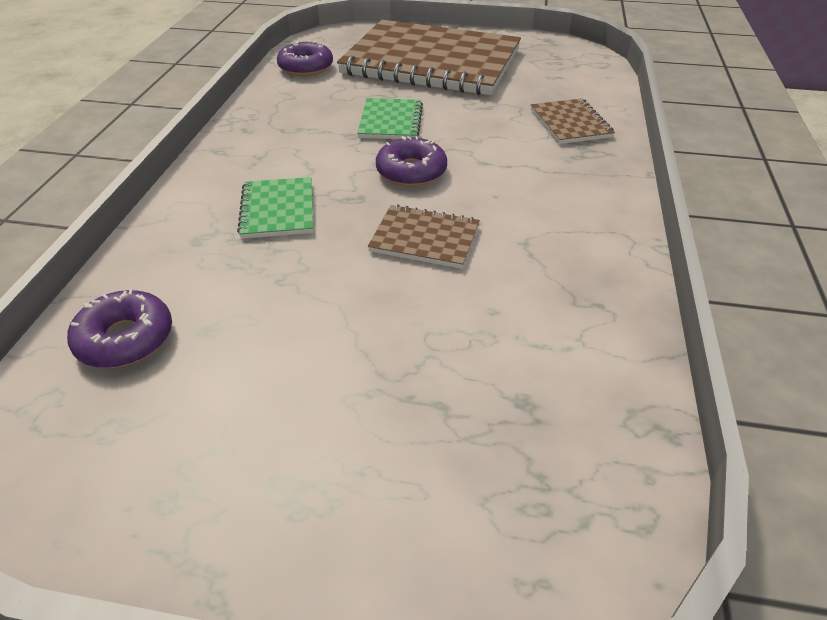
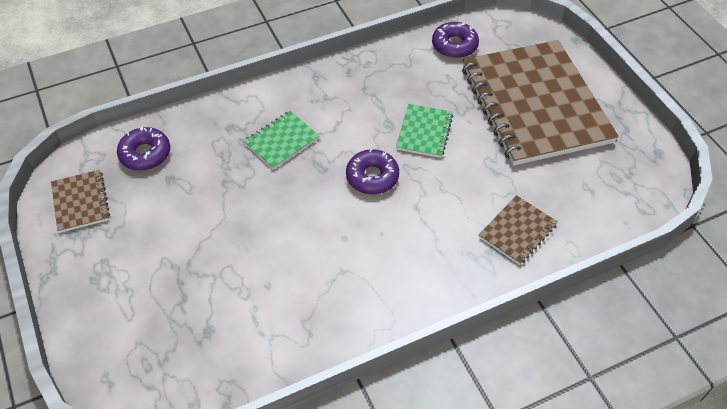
camera: 55 degrees right, 10 degrees up
(390, 121) = (424, 132): green notebook -> green notebook turned 45 degrees counterclockwise
(424, 239) = (307, 222): brown notebook -> brown notebook (80, 202)

